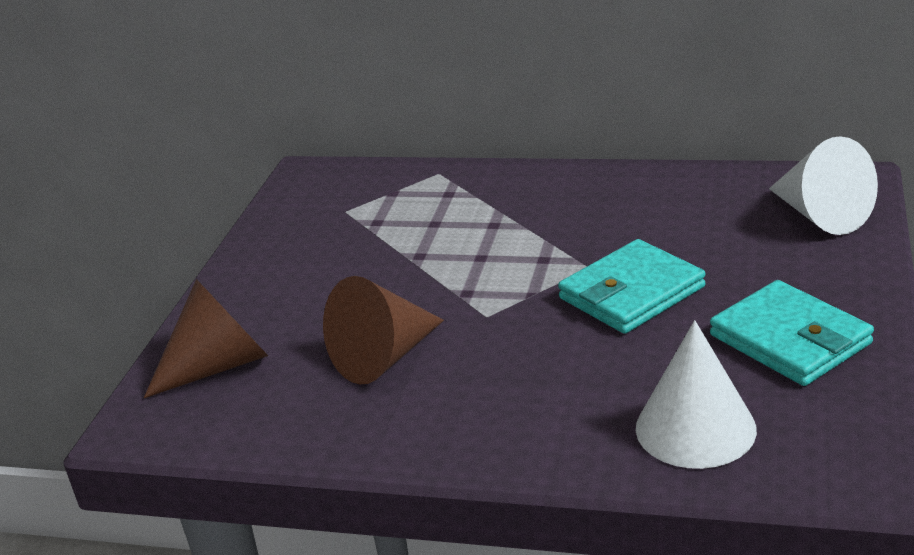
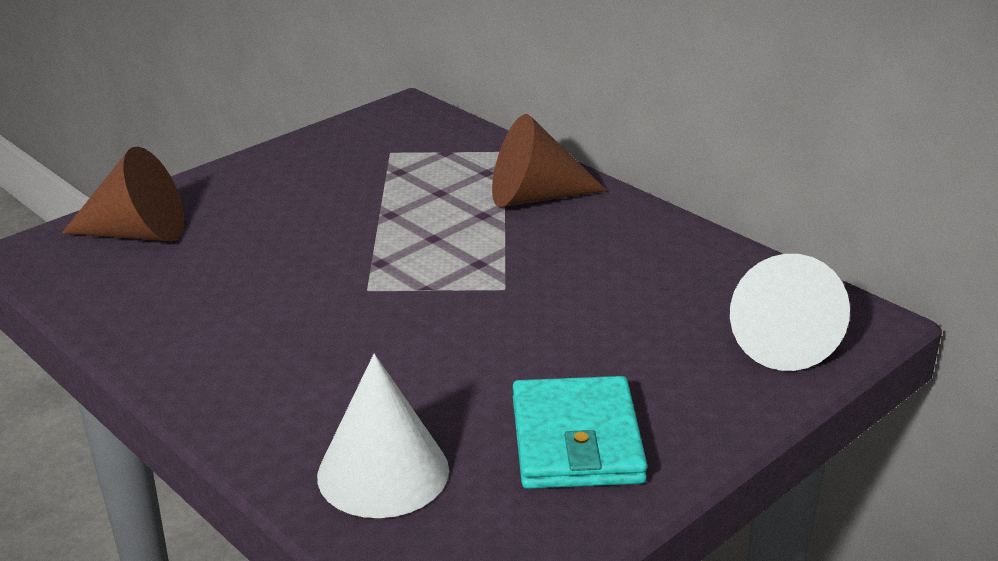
camera: 30 degrees right, 0 degrees up
(384, 357) = (248, 284): brown cone -> brown cone (535, 197)
(631, 293) = (505, 328): turquoise wallet -> none

